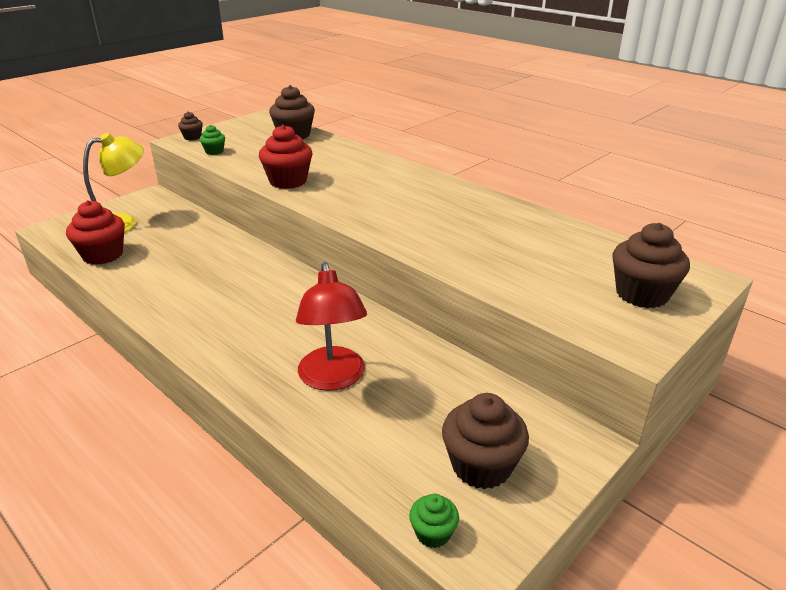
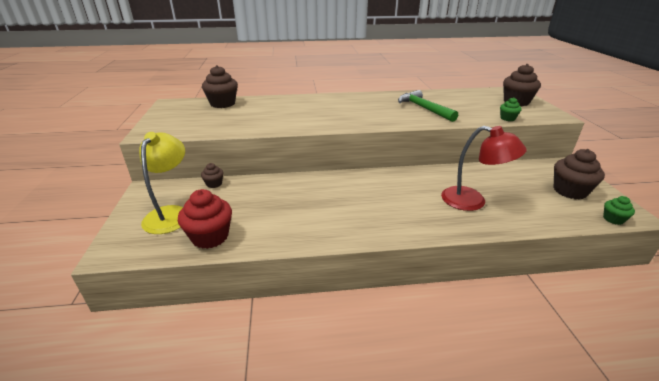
camera: 50 degrees left, 0 degrees up
(192, 137) = (152, 129): brown cupcake -> brown cupcake (214, 184)
(214, 151) = (196, 129): green cupcake -> green cupcake (507, 118)
(288, 181) = (291, 124): red cupcake -> none
(467, 233) = (424, 108): none -> green hammer

